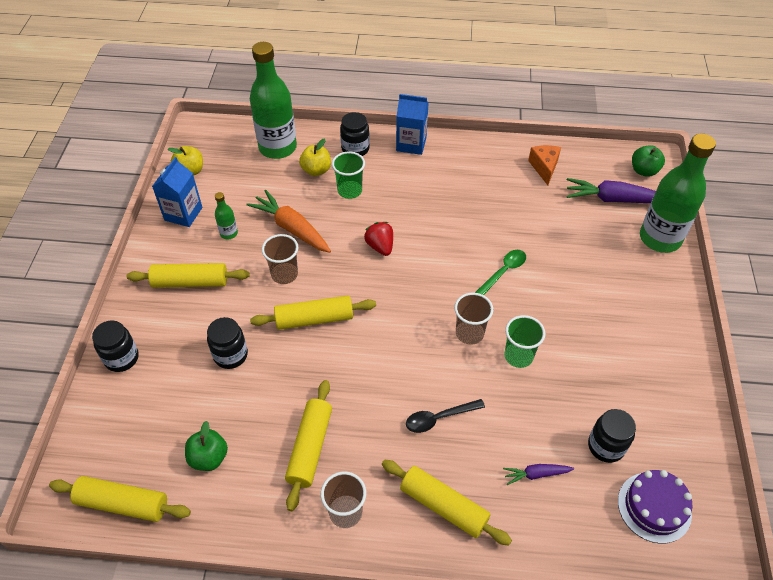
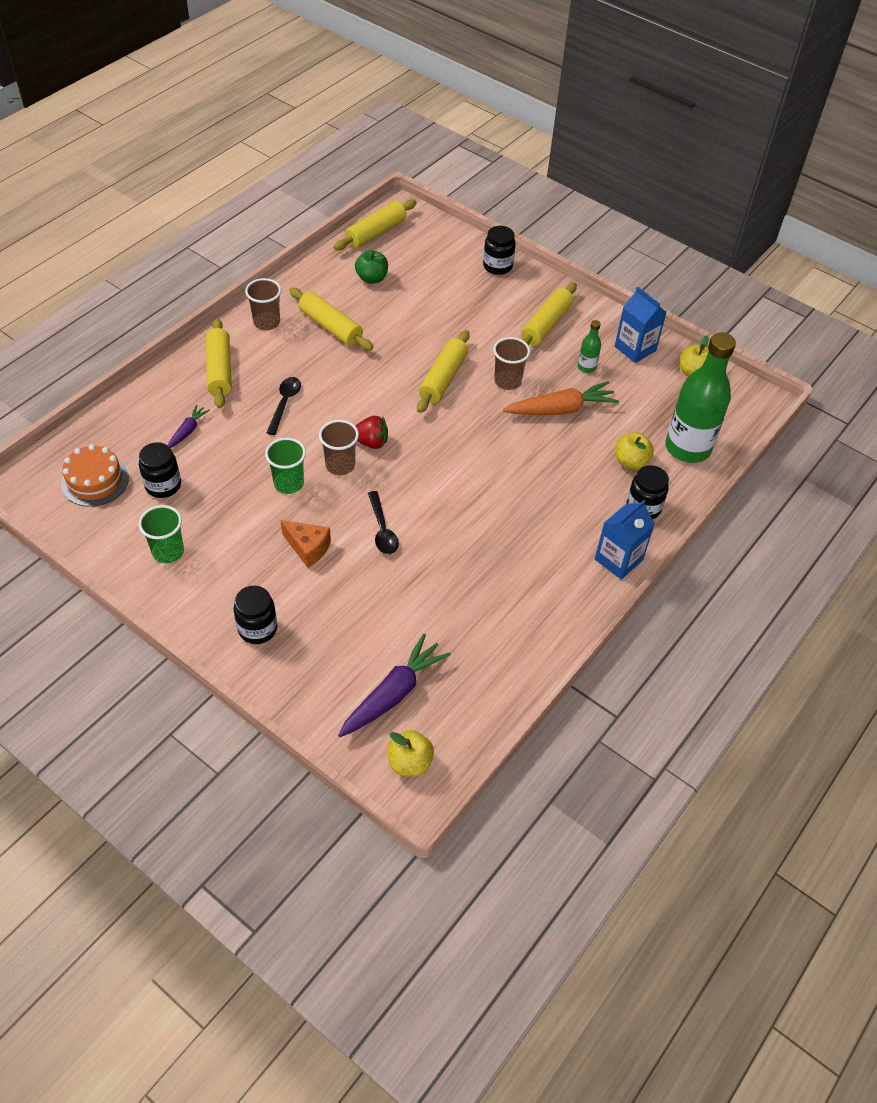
camera: 120 degrees right, 0 degrees up
(230, 355) = (450, 319): black jar -> black jar (257, 629)
(349, 191) = (581, 472): green cup -> green cup (168, 551)
(380, 246) = (488, 458): red strawberry -> red strawberry (371, 442)
(444, 506) = (220, 370): yellow rolling pin -> yellow rolling pin turned 75 degrees counterclockwise
(503, 272) = (382, 530): green spoon -> black spoon
(544, 168) = (491, 661): orange cheese -> orange cheese (308, 548)
(644, 171) = (410, 762): green apple -> yellow apple
(654, 507) = (95, 480): purple cake -> orange cake
(660, 238) = (307, 694): green bottle -> none

